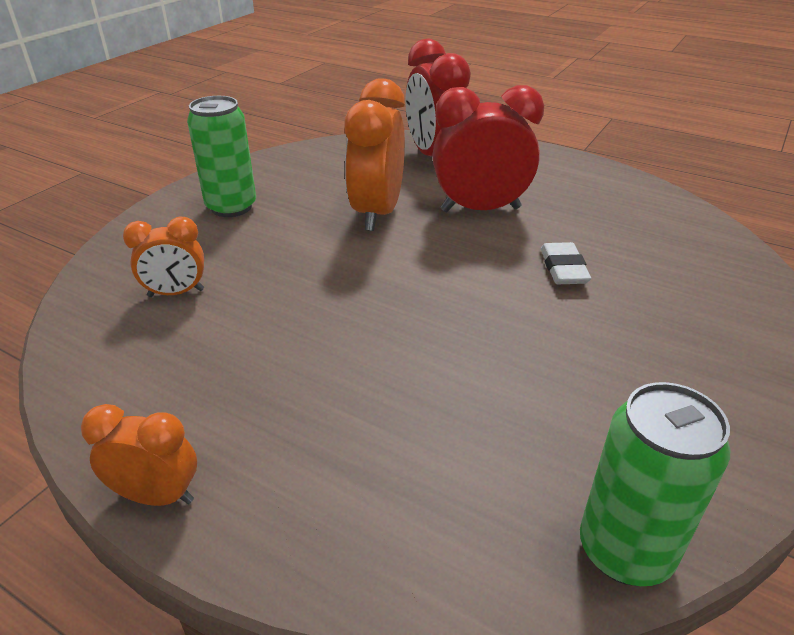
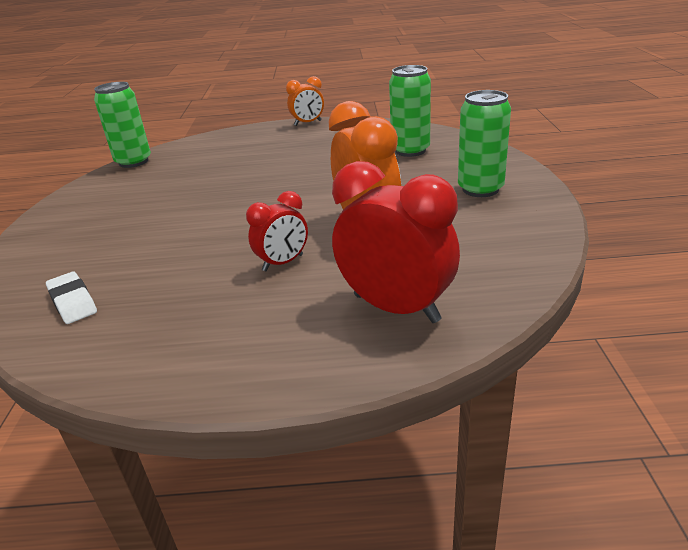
camera: 150 degrees right, 5 degrees down
(176, 293) = (410, 150): orange clock -> green can
(480, 209) = (283, 263): red clock -> red clock, size x0.56
(563, 268) = (184, 241): white eraser -> white eraser (73, 302)

